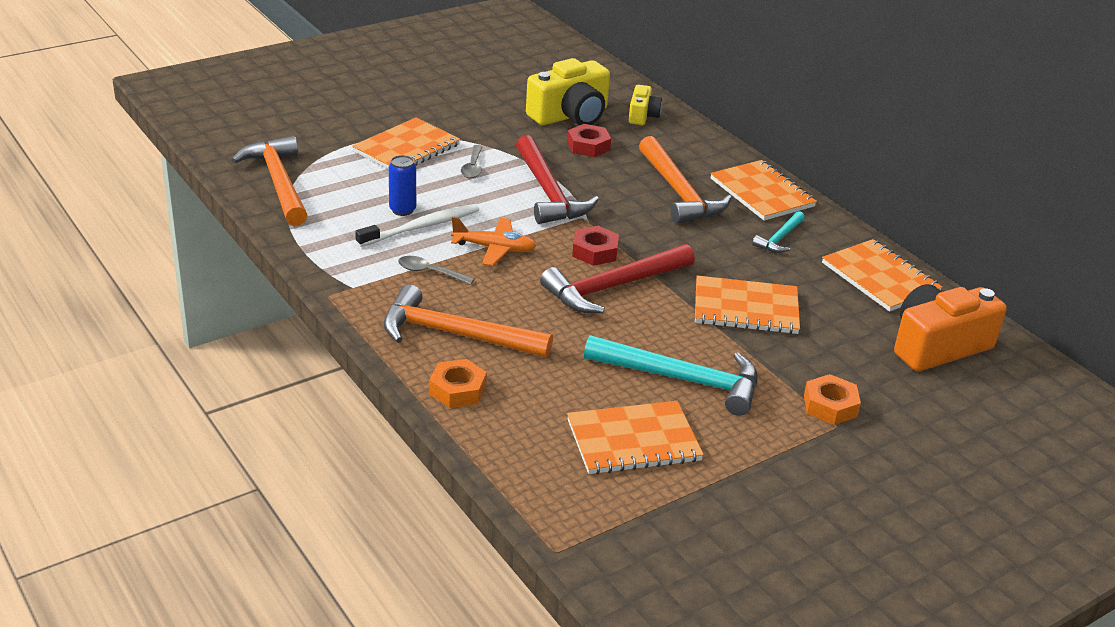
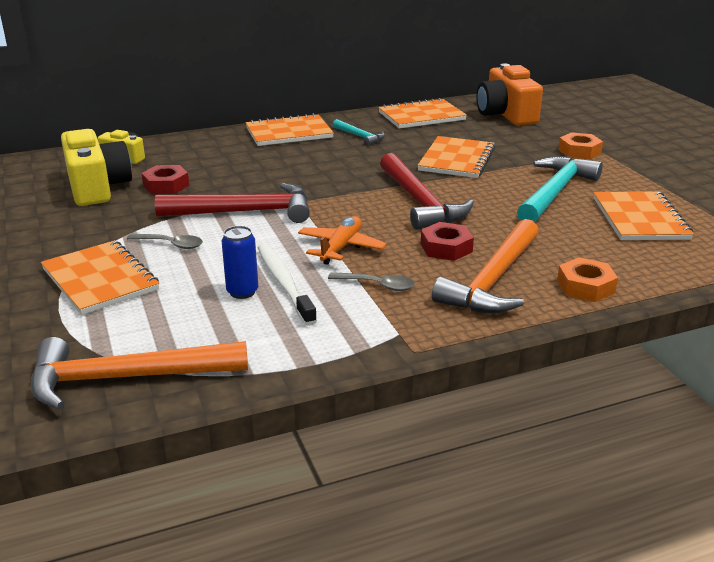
camera: 75 degrees left, 5 degrees down
(430, 272) = (377, 285): grey spoon -> grey spoon turned 105 degrees counterclockwise
(595, 251) = (360, 203): red nut -> red nut (446, 248)
(679, 192) = (273, 160): orange hammer -> none

